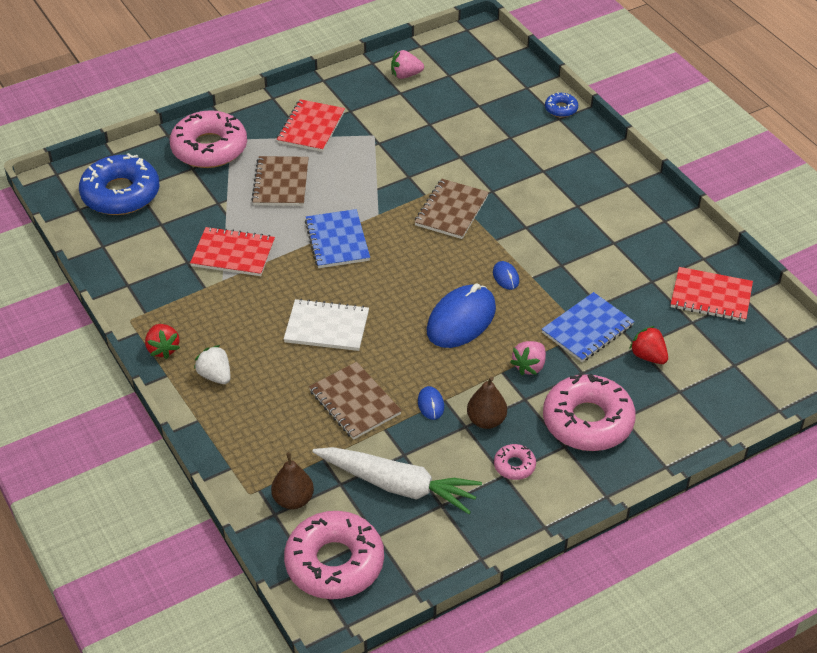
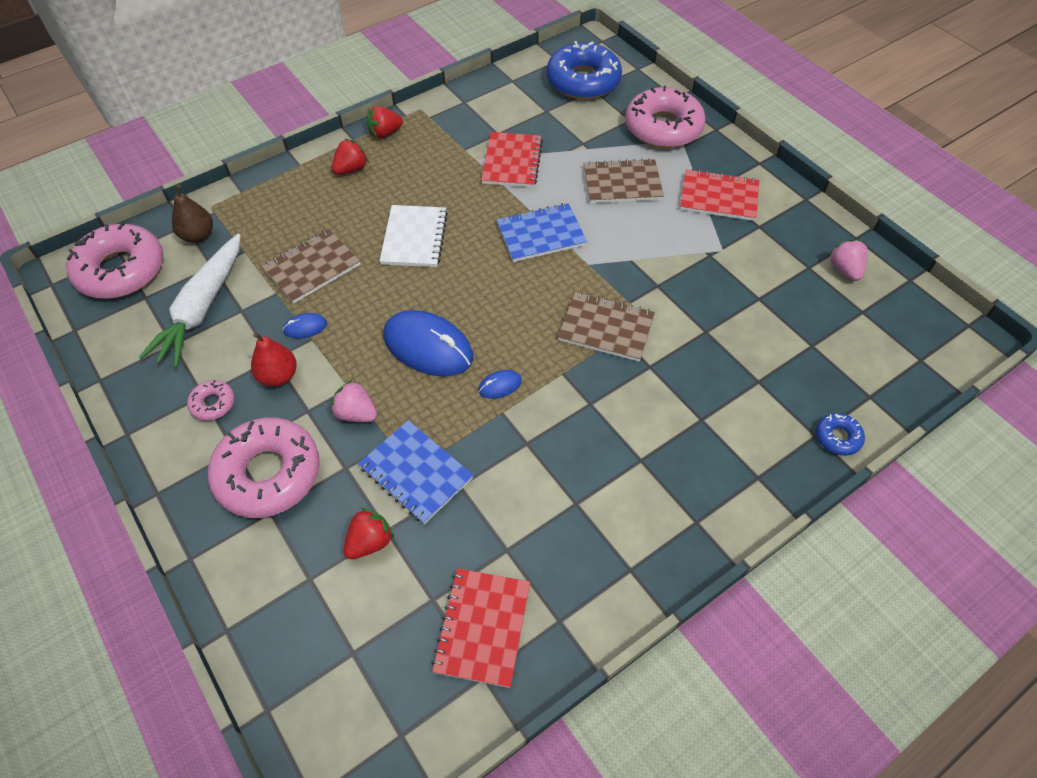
camera: 85 degrees right, 10 degrees up
(215, 376) = (351, 169): white strawberry -> red strawberry
(486, 421) = (278, 376): brown pear -> red pear

